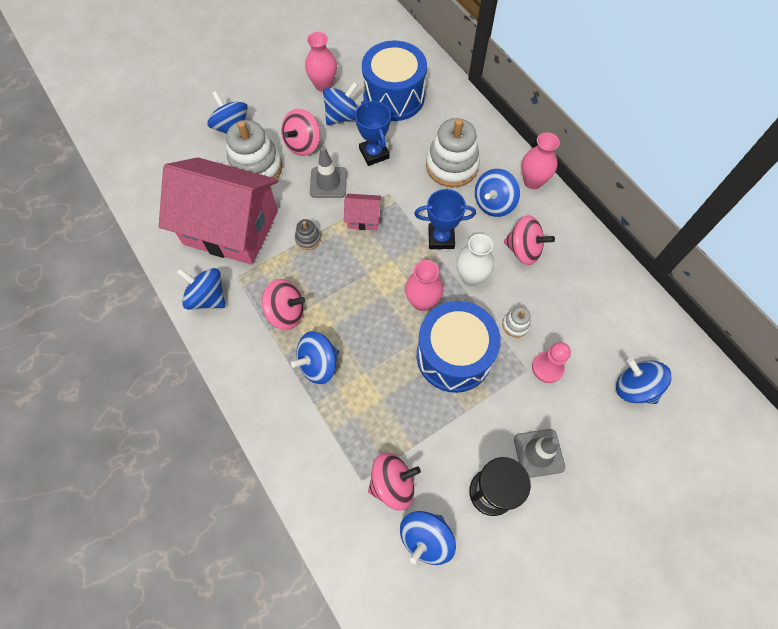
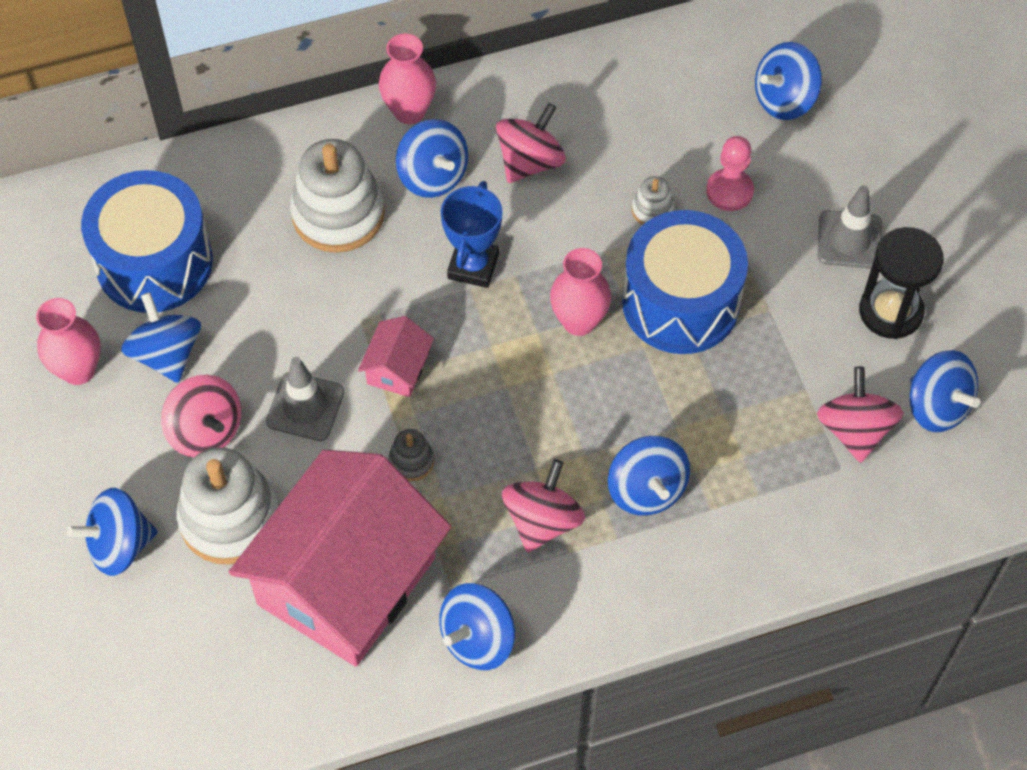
camera: 75 degrees left, 5 degrees down
(374, 153) = (269, 322): blue trophy -> none
(471, 277) = (556, 244): white vase -> none

